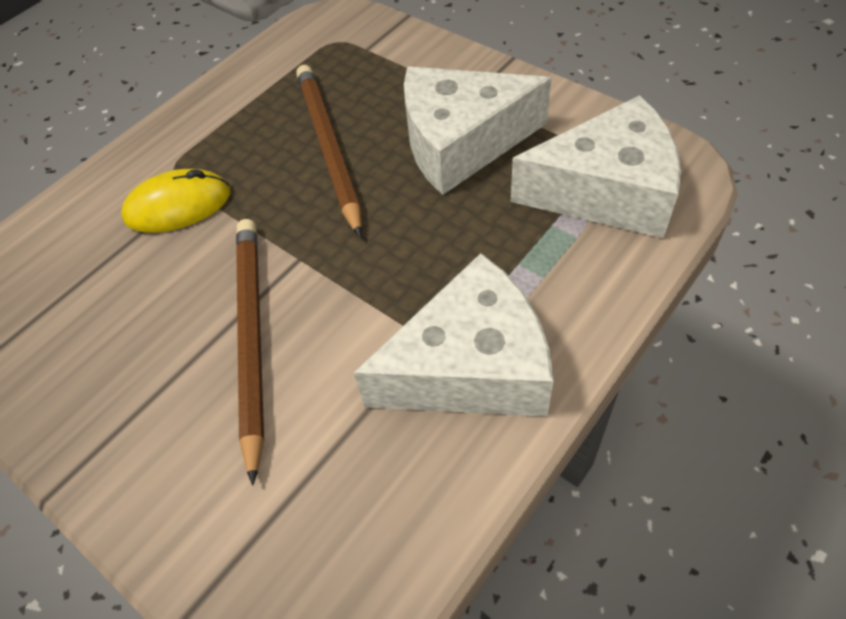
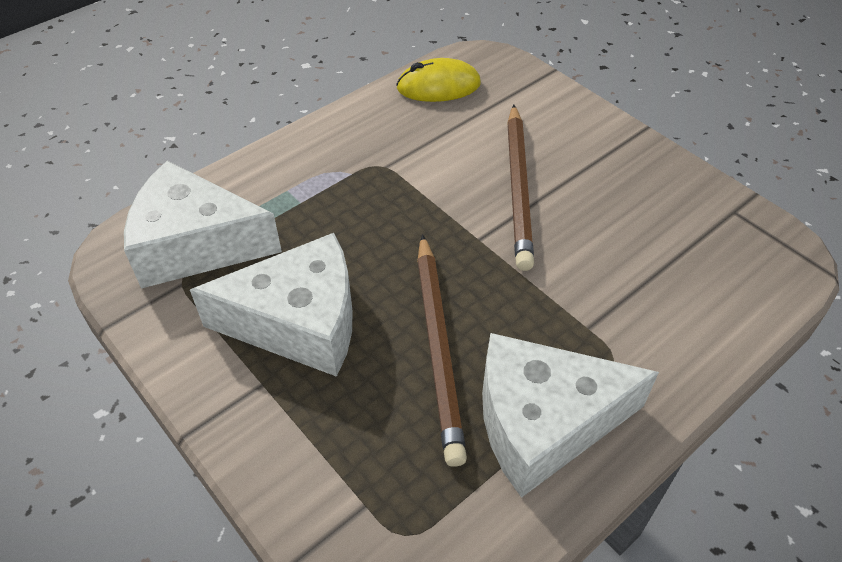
camera: 175 degrees left, 5 degrees down
(178, 206) = (598, 312): yellow mouse -> yellow mouse (438, 86)
(471, 367) = (363, 146): white cheese -> white cheese (543, 422)

